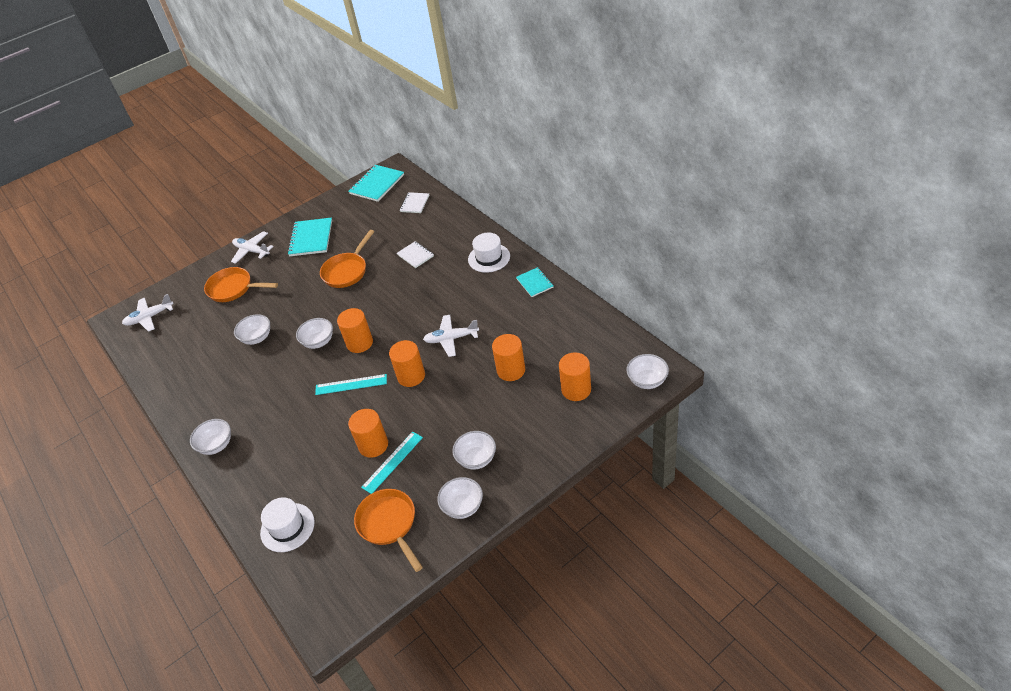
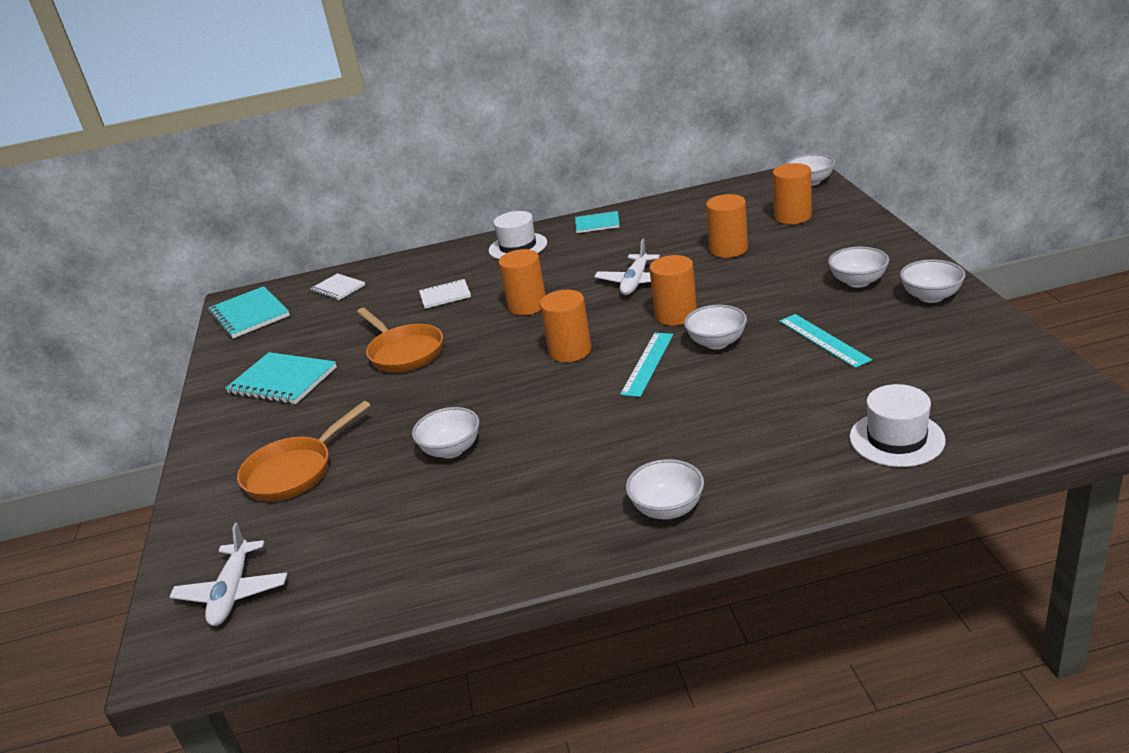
camera: 65 degrees left, 15 degrees down
(252, 251) = (225, 445): white plane -> none
(318, 342) = (528, 387): white bowl -> white bowl (716, 342)
(373, 445) = (782, 353): orange cylinder -> orange cylinder (527, 306)
(389, 524) = (934, 350): orange pan -> none

